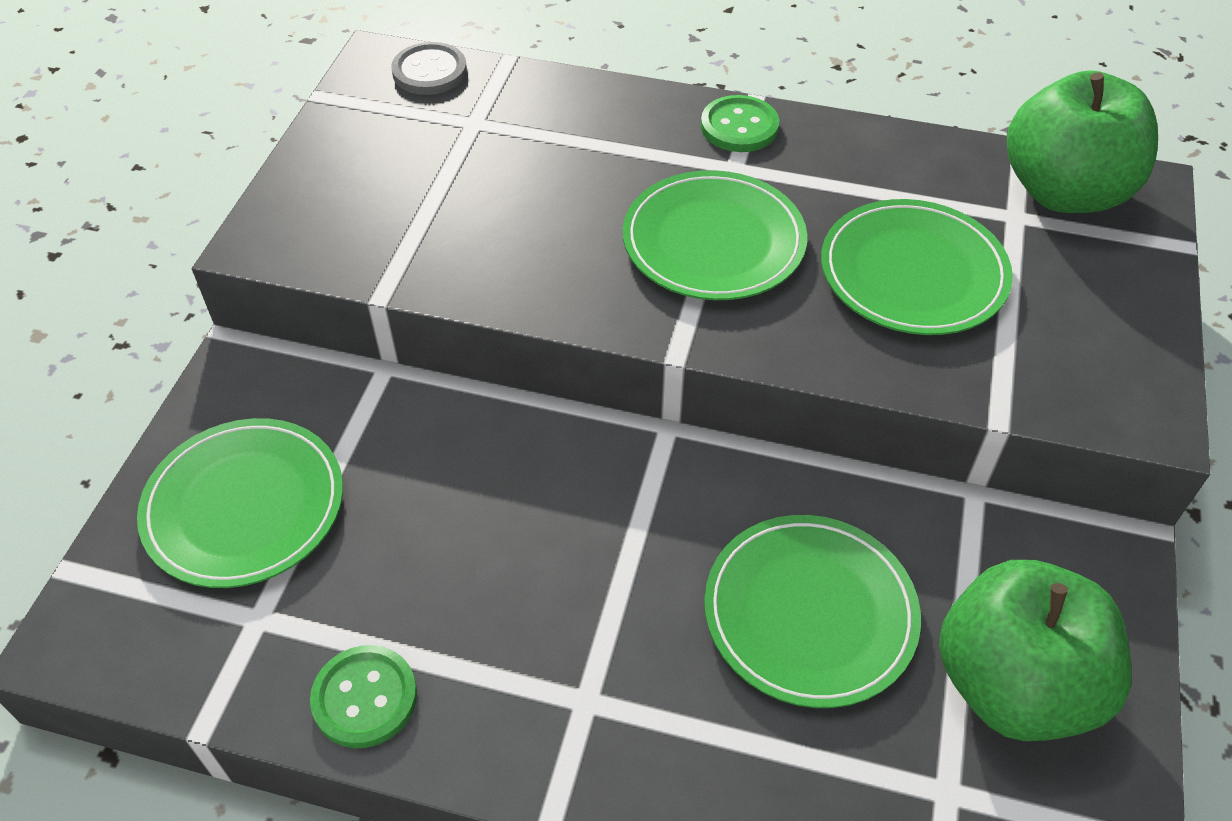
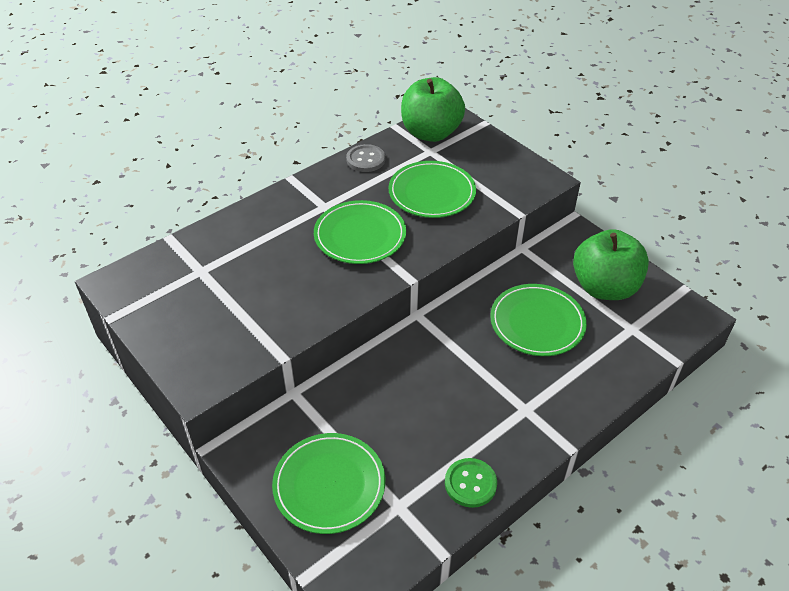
camera: 55 degrees left, 5 degrees down
(429, 71) = (144, 268): grey button -> grey button (365, 159)
(739, 127) = (302, 192): green button -> none

